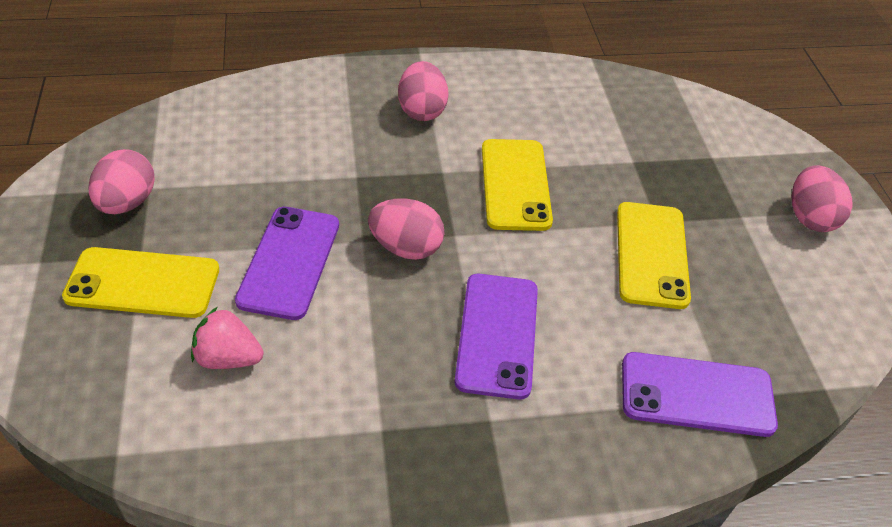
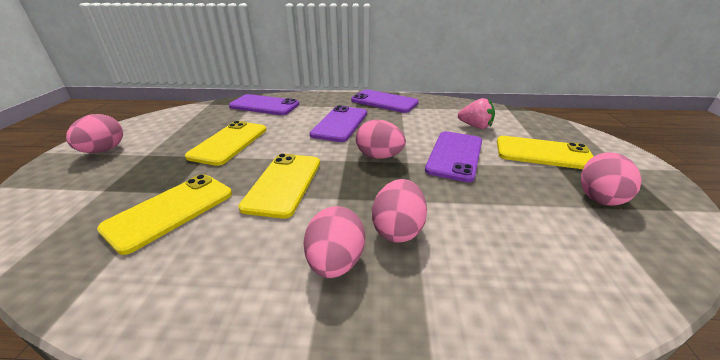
camera: 165 degrees left, 15 degrees down
(371, 142) = (397, 229): none -> pink egg
(425, 457) = (384, 101): none -> purple phone
(608, 140) = (171, 211): none -> yellow phone

